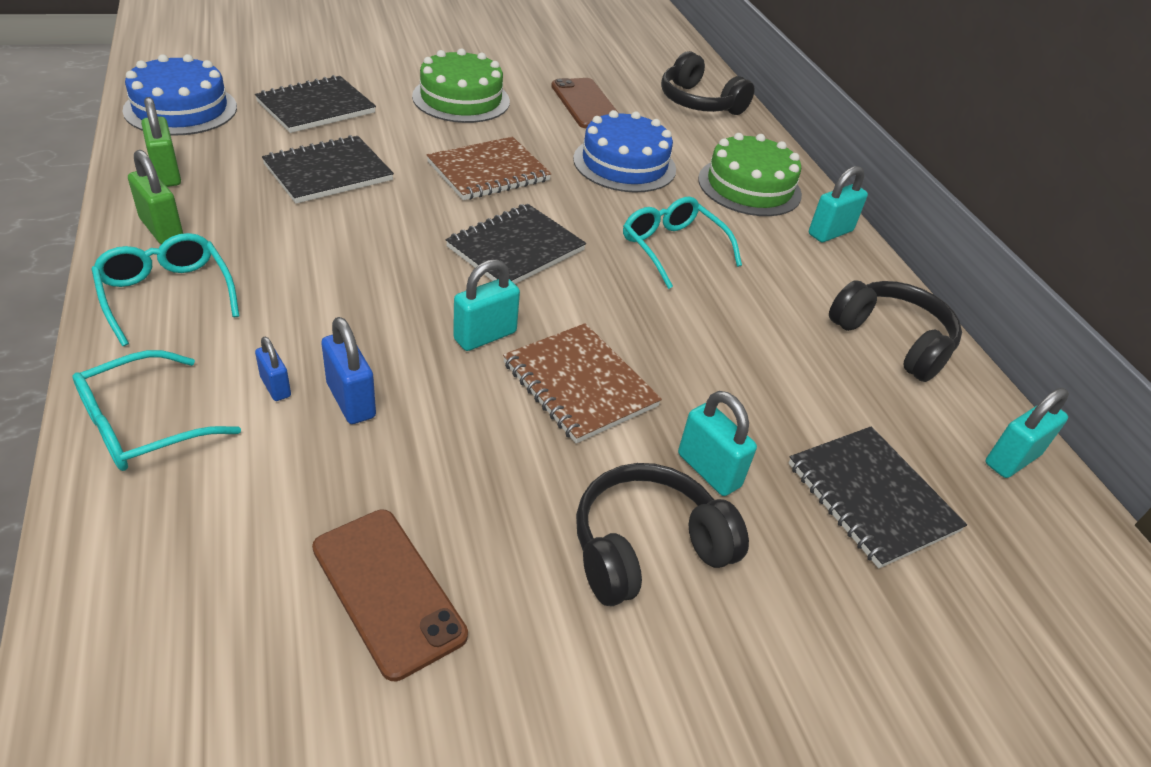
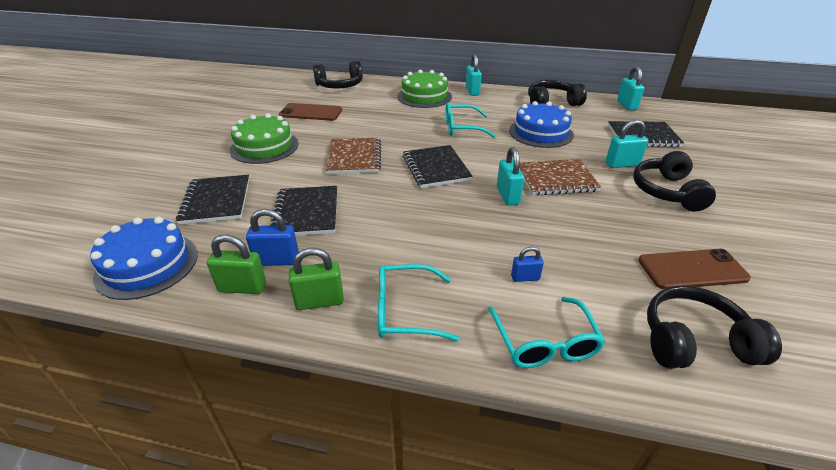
camera: 55 degrees left, 5 degrees down
(192, 594) = (694, 341): none -> black headphones
(351, 400) = (546, 252): blue padlock -> blue padlock (277, 260)
(624, 164) = (380, 119): blue cake -> blue cake (540, 132)

